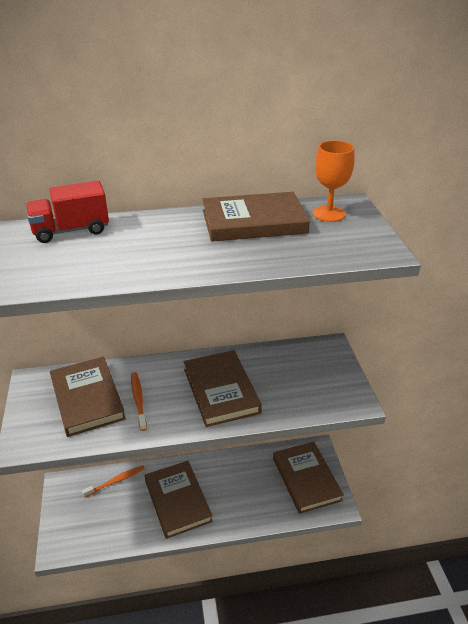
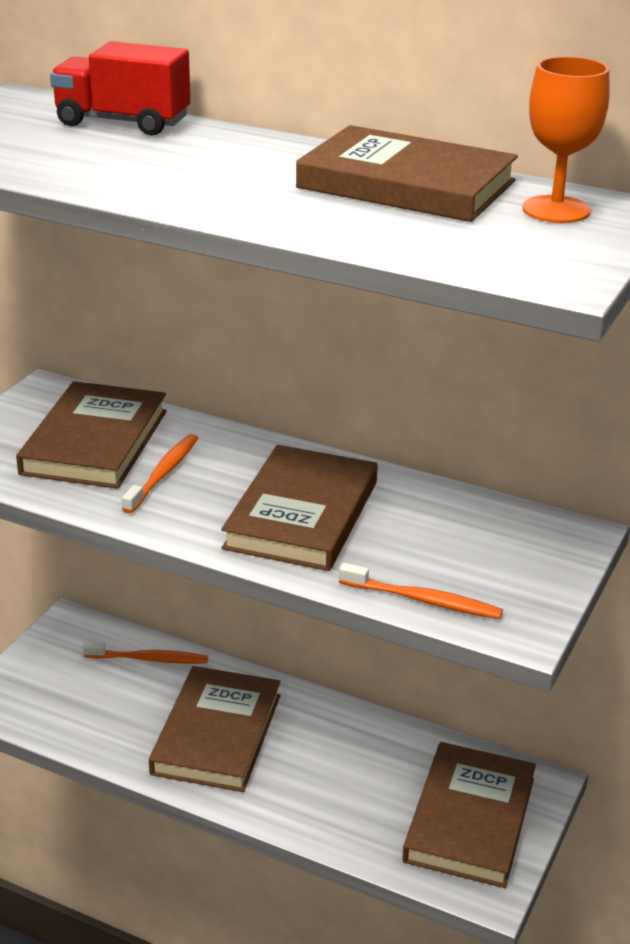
camera: 35 degrees right, 5 degrees down
(309, 408) = (422, 600): none -> orange toothbrush

